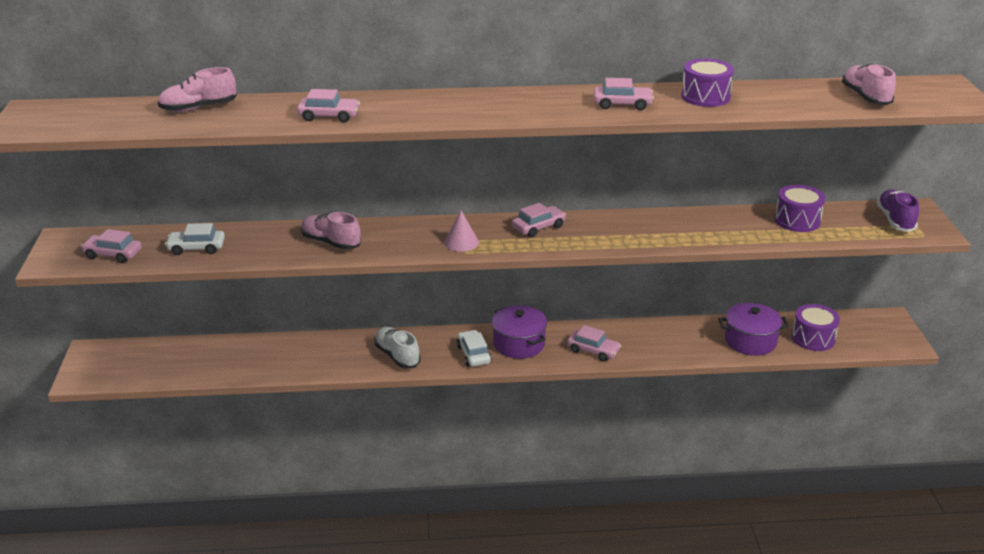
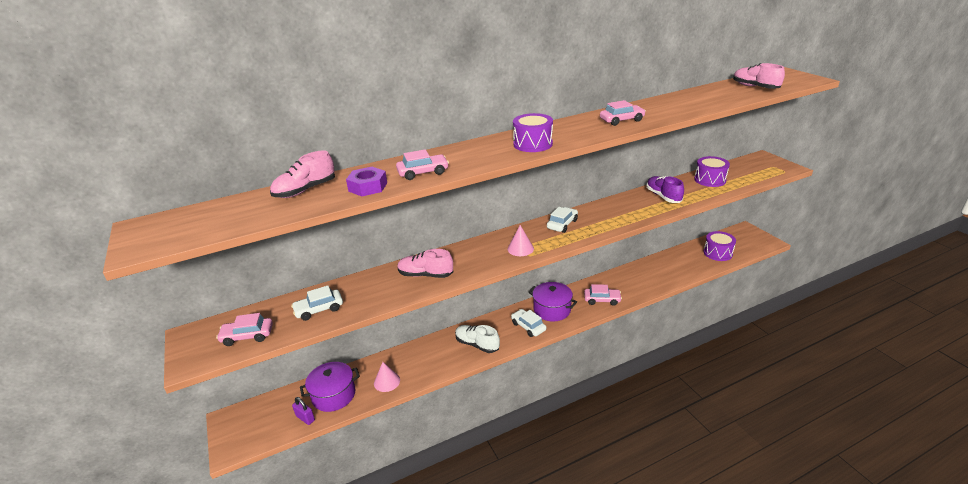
camera: 20 degrees left, 0 degrees up
(164, 373) = (305, 418): none -> purple padlock
(260, 118) = (368, 187): none -> purple nut
(269, 364) = (387, 381): none -> pink cone
(538, 227) = (562, 224): pink car -> white car
(705, 97) = (665, 105): purple drum -> purple drum (532, 144)
(750, 341) = (686, 265): purple pot -> purple pot (334, 395)
(895, 220) = (760, 166): purple shoe -> purple shoe (663, 196)

